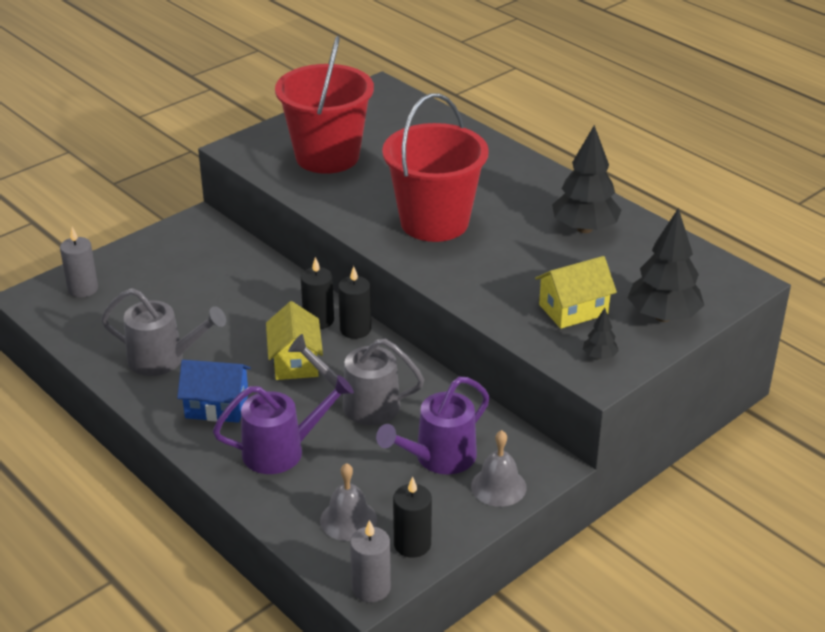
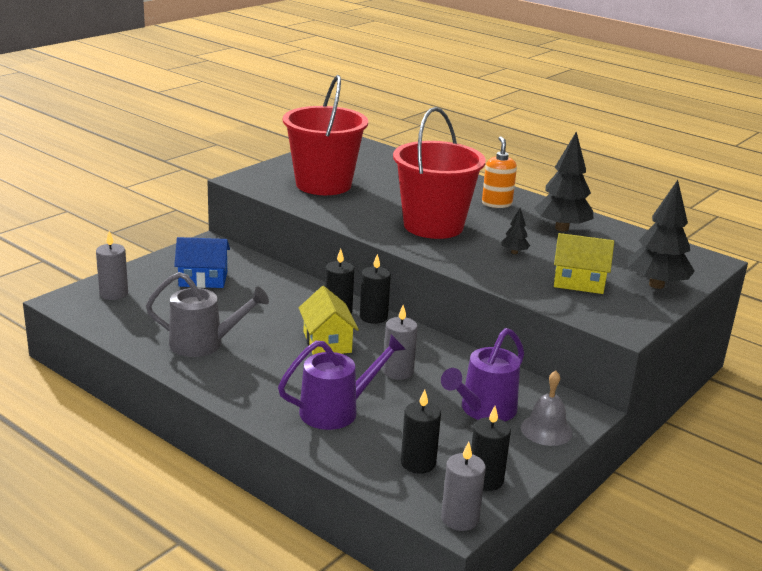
camera: 10 degrees left, 10 degrees down
(217, 406) = (264, 378): blue house -> blue house (203, 279)
(348, 520) = (418, 463): grey bell -> black candle
(361, 404) = (398, 372): grey watering can -> grey candle
(521, 189) = (496, 204): none -> orange soap dispenser
(573, 309) = (579, 282): yellow house -> yellow house turned 45 degrees clockwise
(599, 356) = (617, 313): black tree -> black tree (514, 252)

